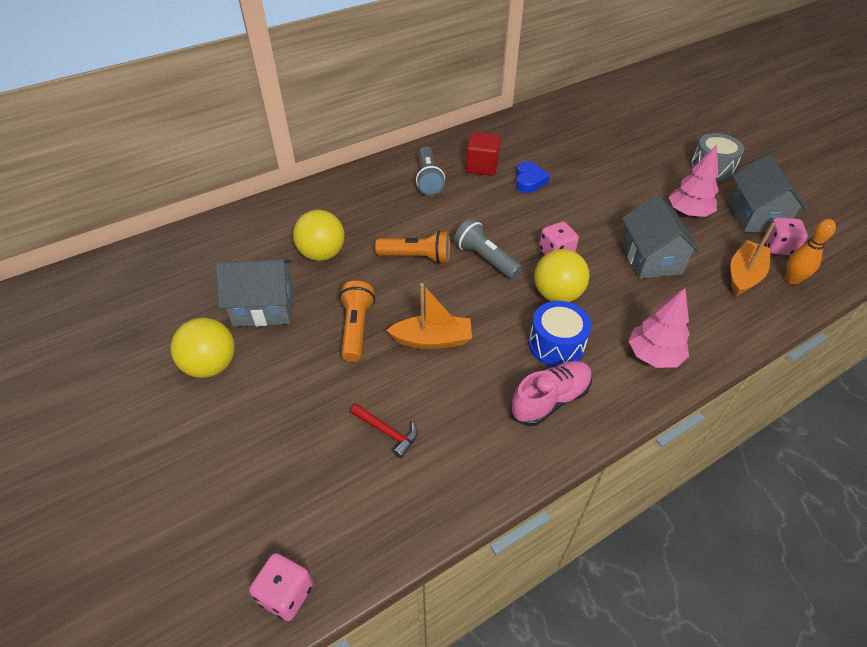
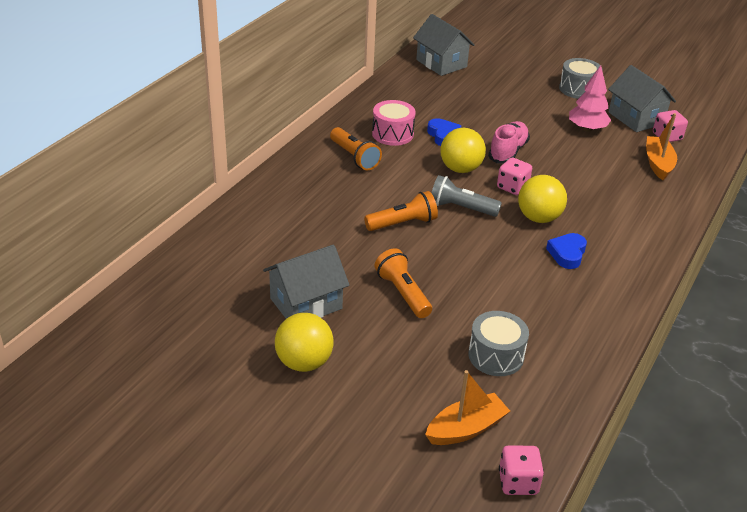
camera: 30 degrees left, 10 degrees down
(322, 254) = (316, 246): yellow ball -> yellow ball (460, 169)
(387, 432) = (496, 356): red hammer -> grey drum
(428, 179) = (354, 157): grey flashlight -> orange flashlight
(432, 340) = (472, 281): orange boat -> orange boat (466, 429)
(482, 166) = (392, 134): red cube -> pink drum
(550, 400) = (593, 292): pink shoe -> pink shoe (508, 152)
(556, 345) = (567, 254): blue drum -> blue heart
(651, 258) = (586, 171): grey house -> grey house (441, 63)
(653, 356) = (639, 239): pink tree -> none
(792, 279) = (691, 157): orange bowling pin -> none

